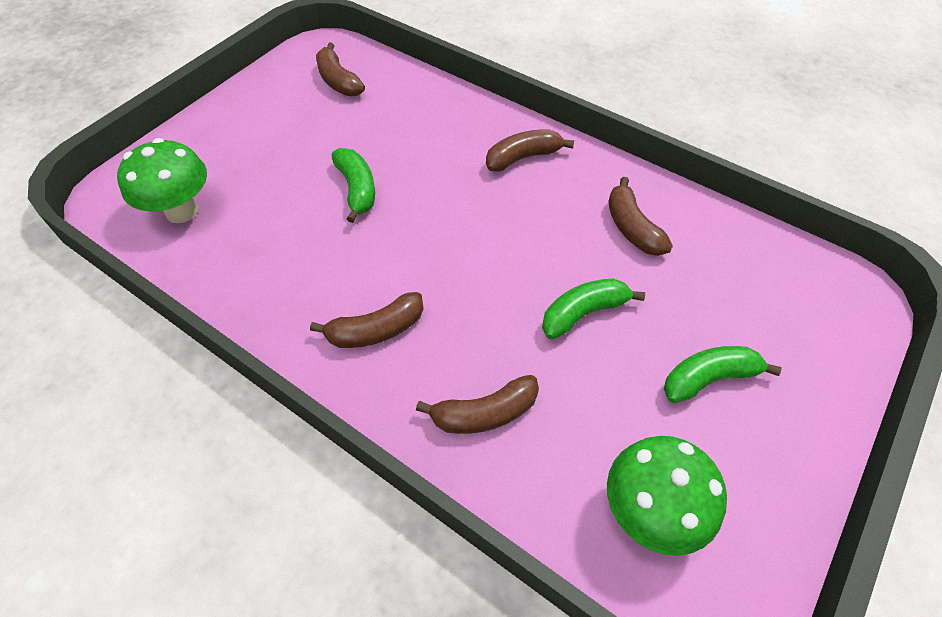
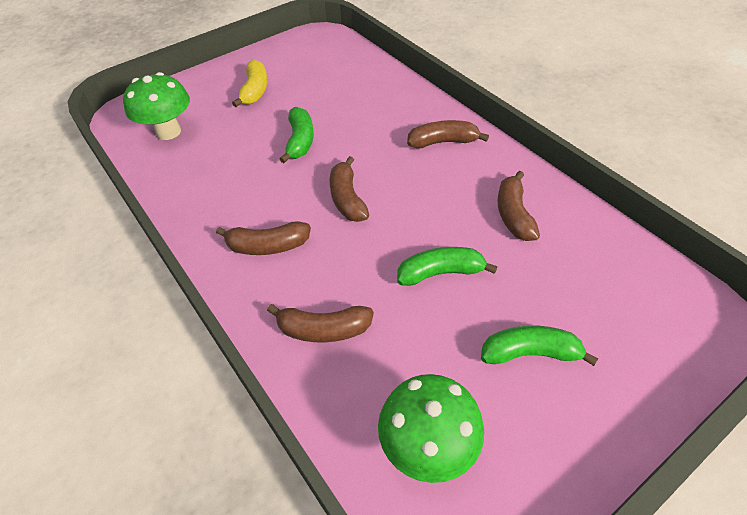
camera: 20 degrees right, 5 degrees down
(271, 134) = (255, 90): none -> yellow banana
(338, 81) = (321, 61): brown banana -> brown banana (347, 198)

